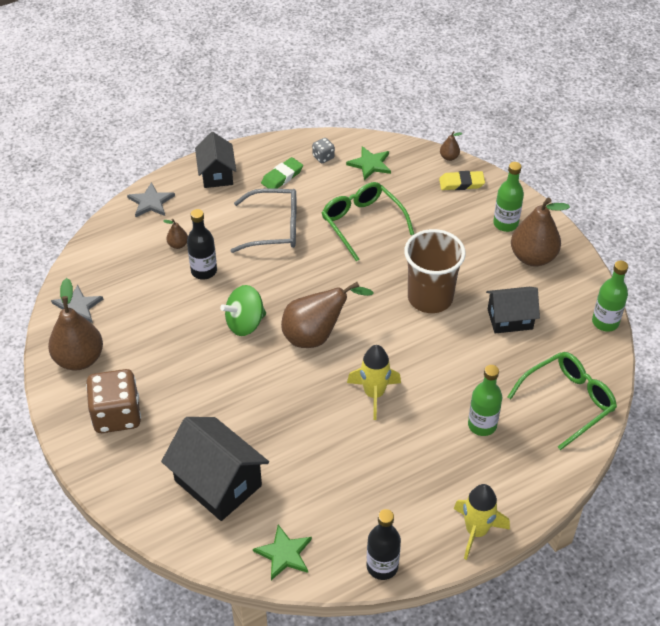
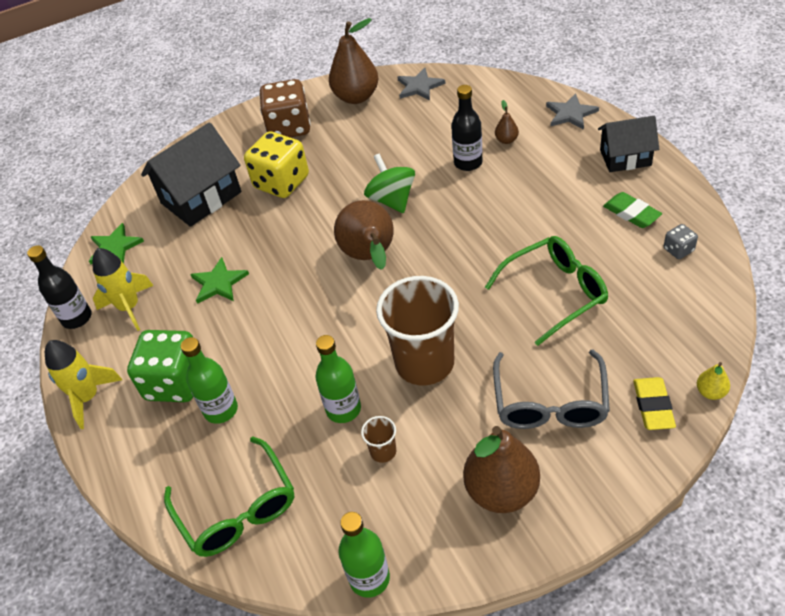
camera: 100 degrees right, 0 degrees up
(206, 412) = (281, 182): none -> yellow dice
(274, 228) = (539, 212): grey glasses -> grey glasses (550, 402)
(370, 164) = (674, 298): green star -> green star (219, 283)
(374, 394) = (282, 309): yellow rocket -> yellow rocket (129, 307)
(449, 157) = (710, 392): brown pear -> yellow pear
(456, 463) = (175, 382): none -> green dice
(505, 224) = (570, 459): green bottle -> green bottle (343, 409)
(510, 319) = (383, 451): black house -> brown cup

